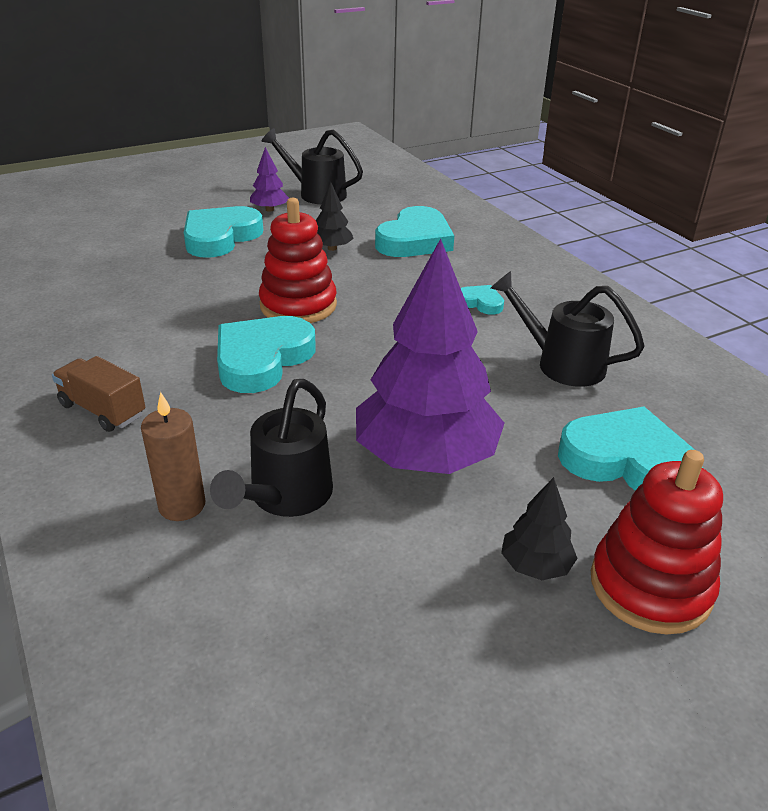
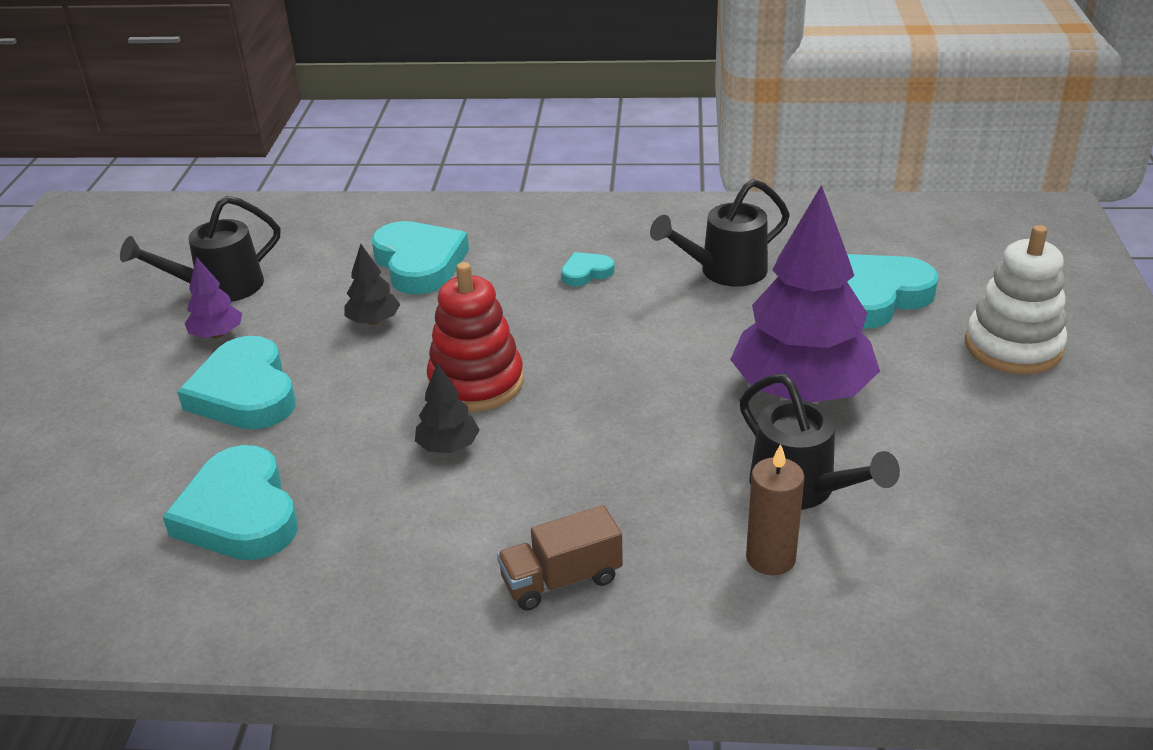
camera: 55 degrees left, 0 degrees up
(262, 359) = (561, 438): turquoise heart -> turquoise heart (240, 513)
(535, 565) = (965, 387): black tree -> black tree (448, 446)
(650, 586) = (1013, 347): red stacking toy -> white stacking toy

